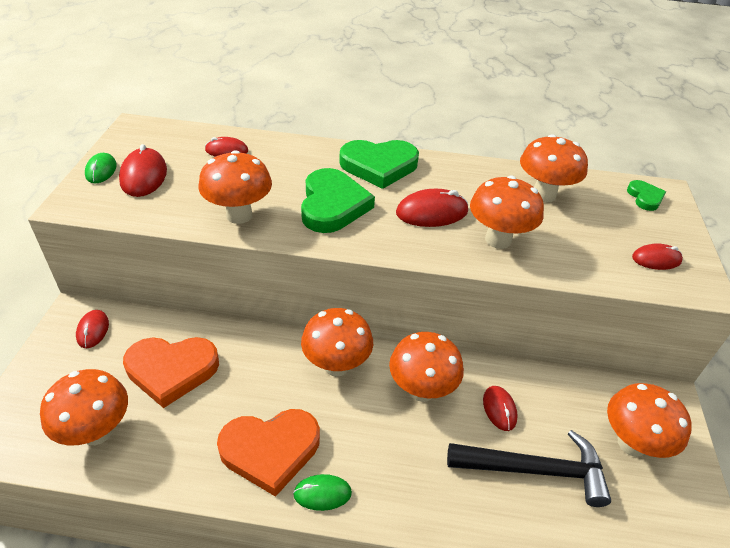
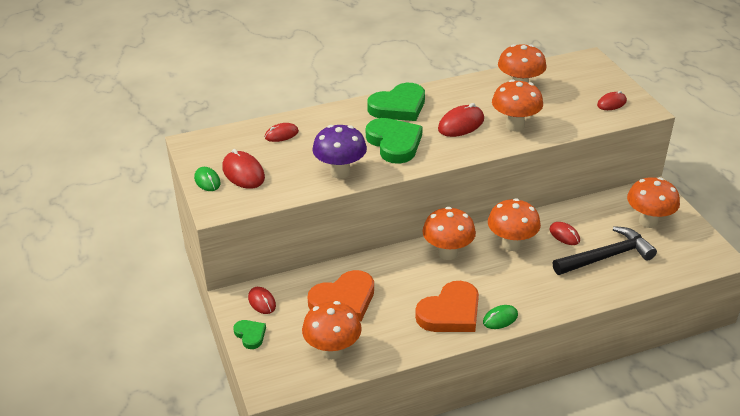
camera: 25 degrees left, 5 degrees down
(239, 215) = (340, 172): orange mushroom -> purple mushroom
(645, 197) = (580, 67): green heart -> green heart (250, 335)

